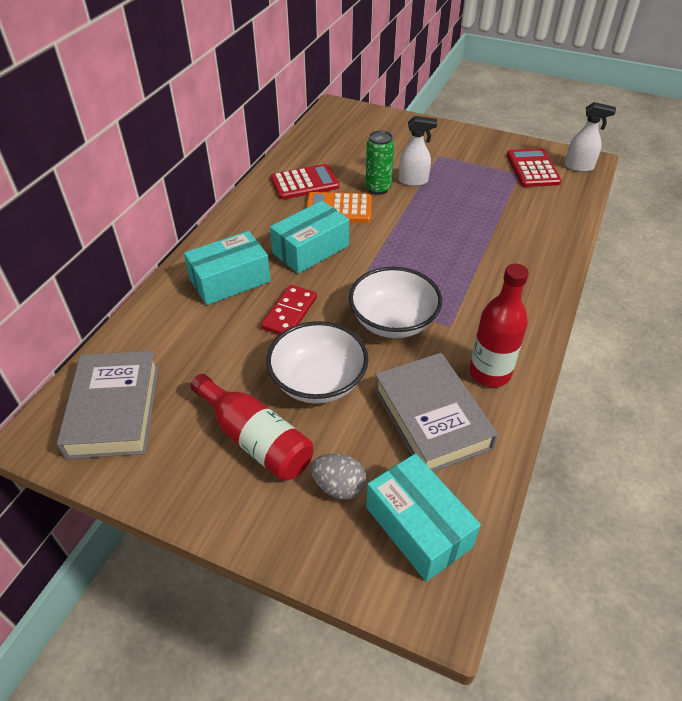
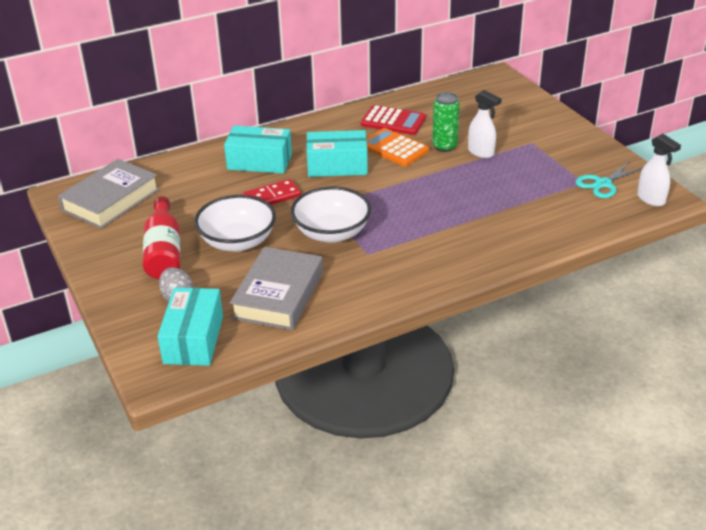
camera: 40 degrees right, 10 degrees down
(490, 373) = (353, 292): red bottle -> none
(532, 169) = (603, 184): red calculator -> turquoise scissors

